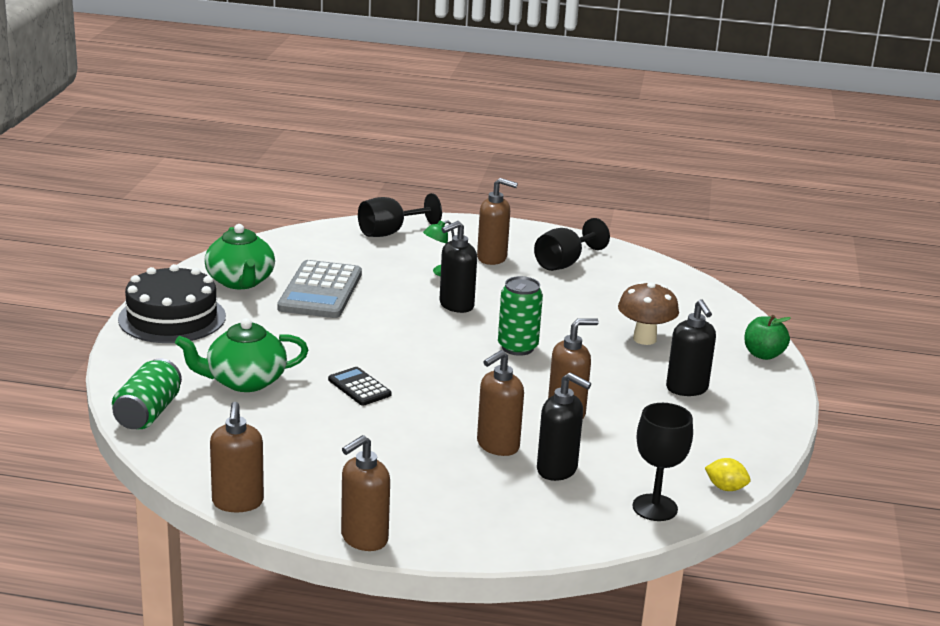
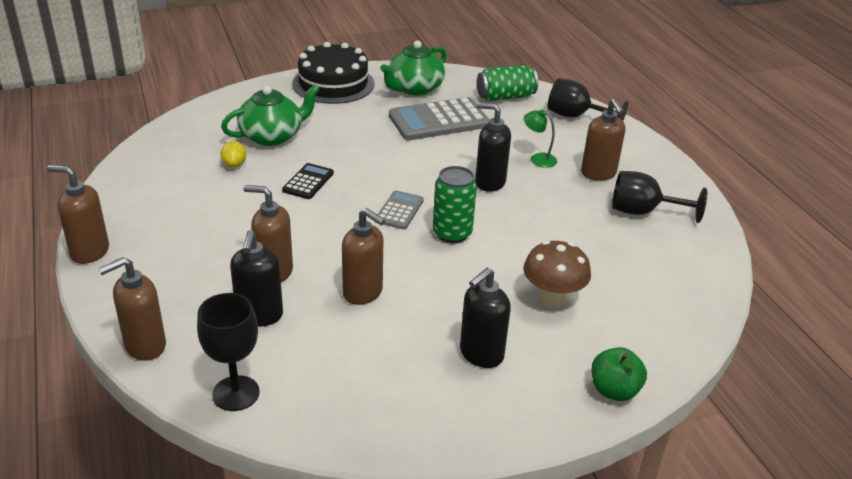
camera: 60 degrees right, 10 degrees up
(148, 413) = (198, 118): green can -> green can (505, 97)
(237, 503) = (106, 186): brown soap dispenser -> brown soap dispenser (145, 346)
(244, 381) = (272, 136): green teapot -> green teapot turned 105 degrees clockwise
(458, 359) = (399, 211): none -> grey calculator
(725, 488) = (307, 433): yellow lemon -> yellow lemon (234, 165)

